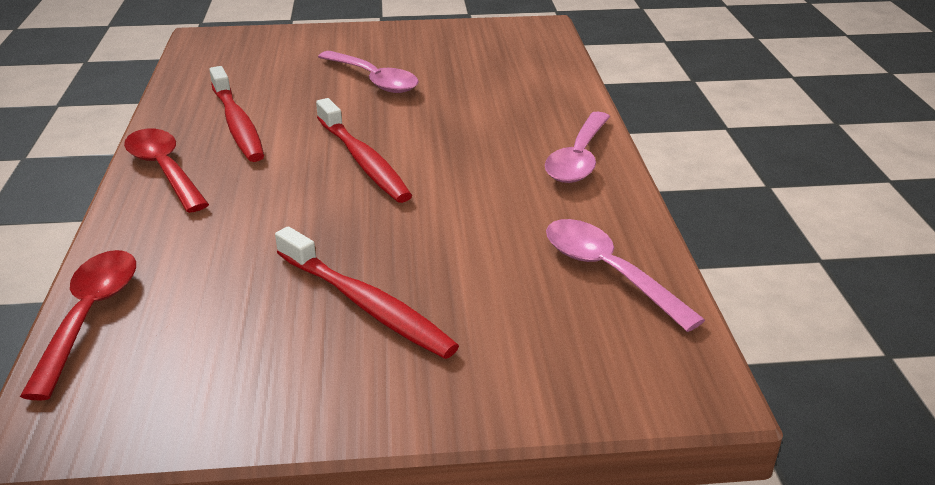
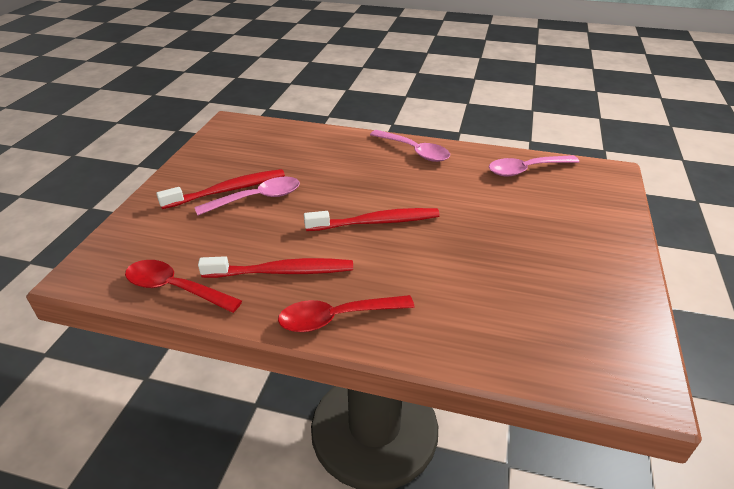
camera: 70 degrees left, 5 degrees up
(90, 316) = (530, 367): red spoon -> red spoon (175, 288)
(366, 304) = (539, 247): red toothbrush -> red toothbrush (228, 190)

